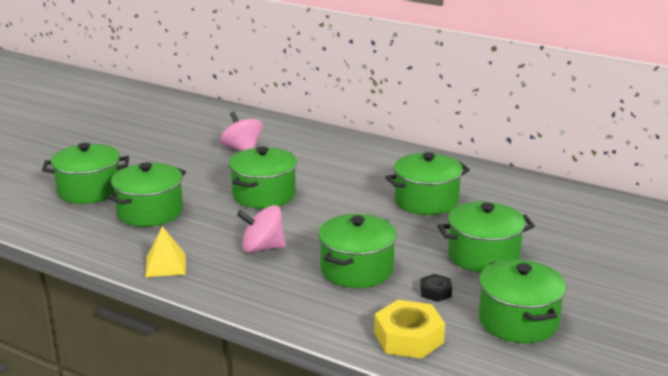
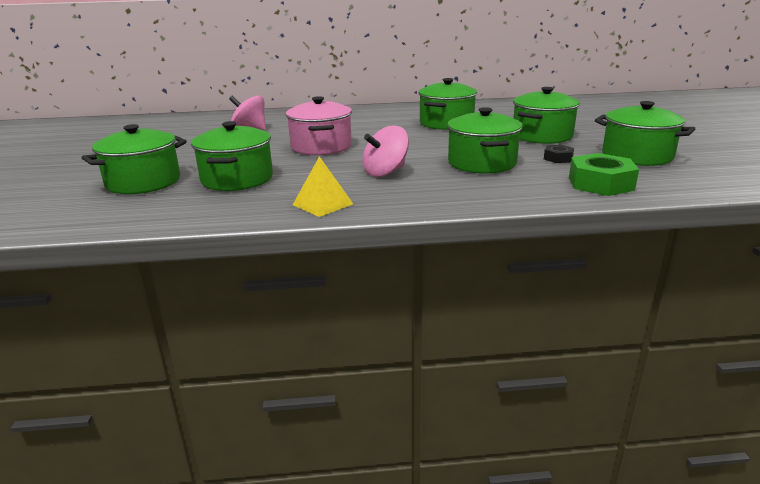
camera: 35 degrees left, 0 degrees up
(264, 195) = (321, 147): green pot -> pink pot
(408, 338) = (600, 183): yellow nut -> green nut

